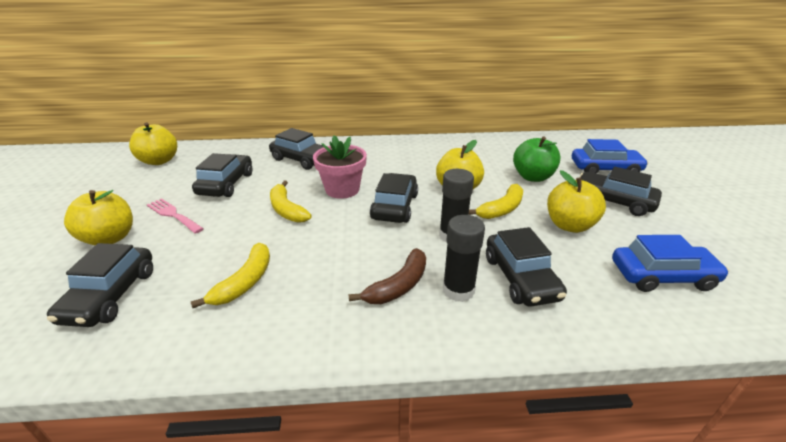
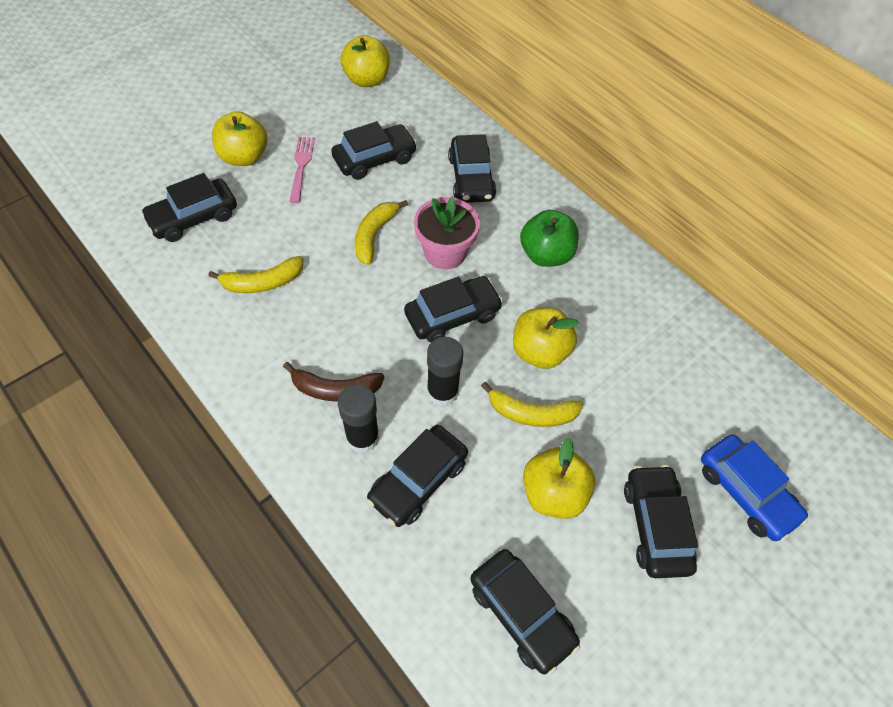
camera: 50 degrees right, 25 degrees up
(532, 177) = (639, 415): green apple -> green apple (545, 255)
(662, 276) = (521, 613): blue car -> black car

